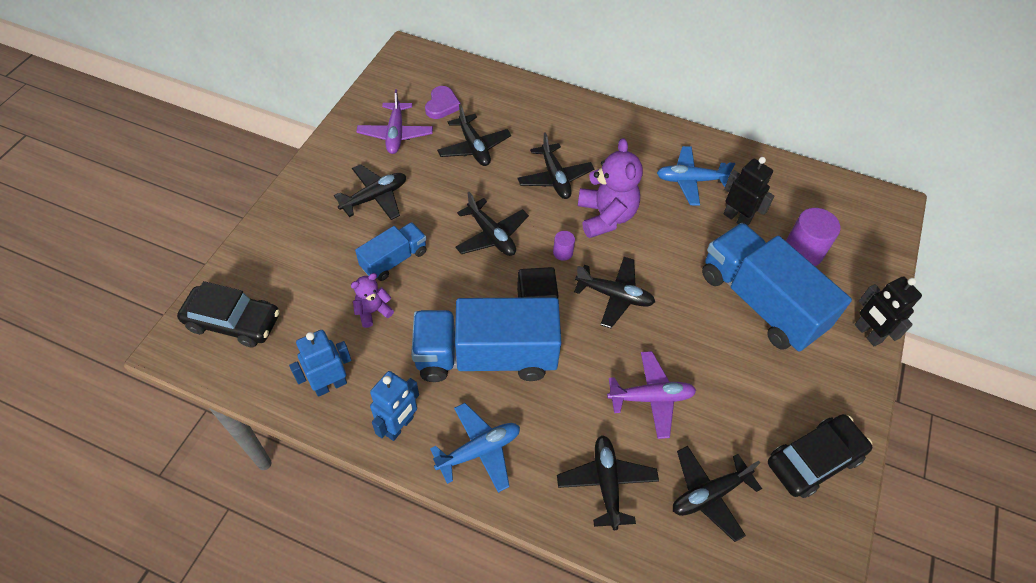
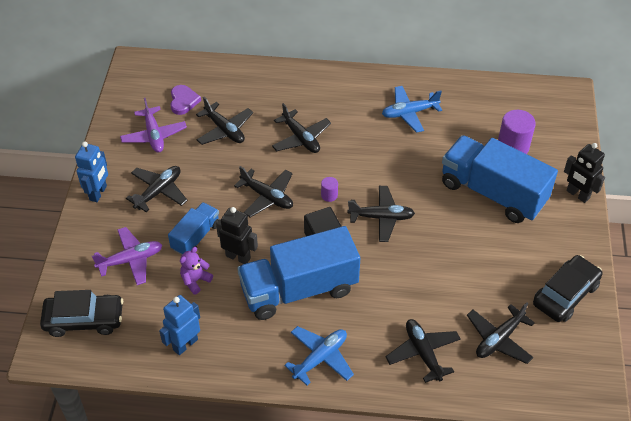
camera: 15 degrees left, 5 degrees down
(399, 426) = (252, 358): blue robot -> blue robot (98, 193)
(605, 216) = (353, 158): purple teddy bear -> none
(651, 398) = (434, 284): purple plane -> purple plane (131, 260)
(736, 218) = (455, 133): black robot -> black robot (238, 257)

